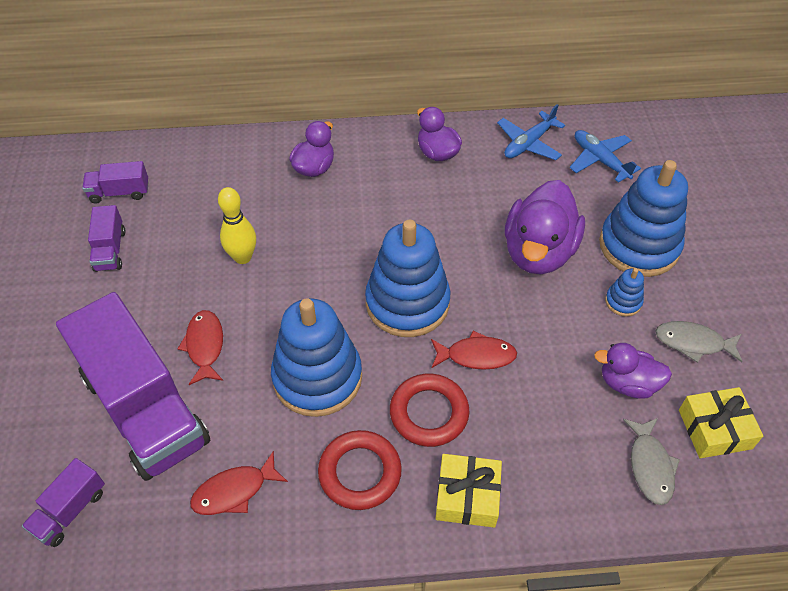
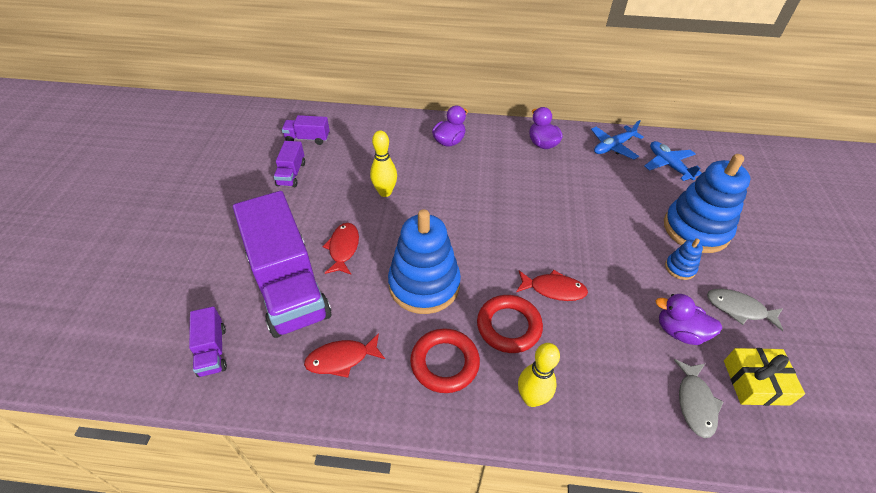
camera: 10 degrees right, 5 degrees down
(70, 511) = (212, 350): purple truck -> purple truck turned 60 degrees counterclockwise
(407, 303) = (504, 242): blue stacking toy -> none
(467, 496) = (531, 398): yellow gift -> yellow bowling pin
(538, 252) = (613, 221): purple duck -> none

